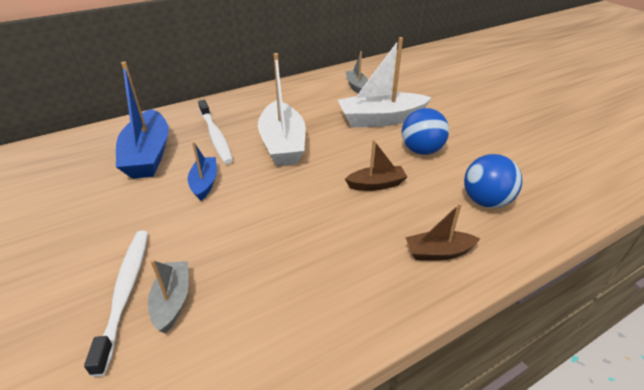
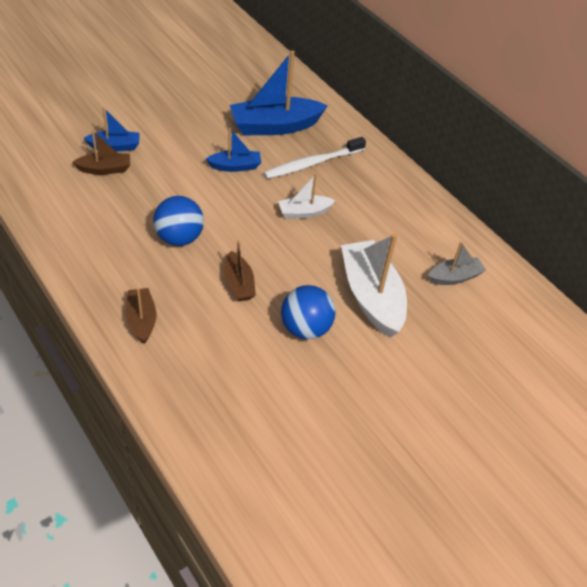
camera: 80 degrees right, 10 degrees up
(125, 292) = (115, 146): white toothbrush -> blue boat
(172, 301) = (105, 169): grey boat -> brown boat
(282, 144) = (304, 212): white boat -> white boat, size x0.53
(485, 201) = (214, 371): blue ball -> blue ball (179, 238)

